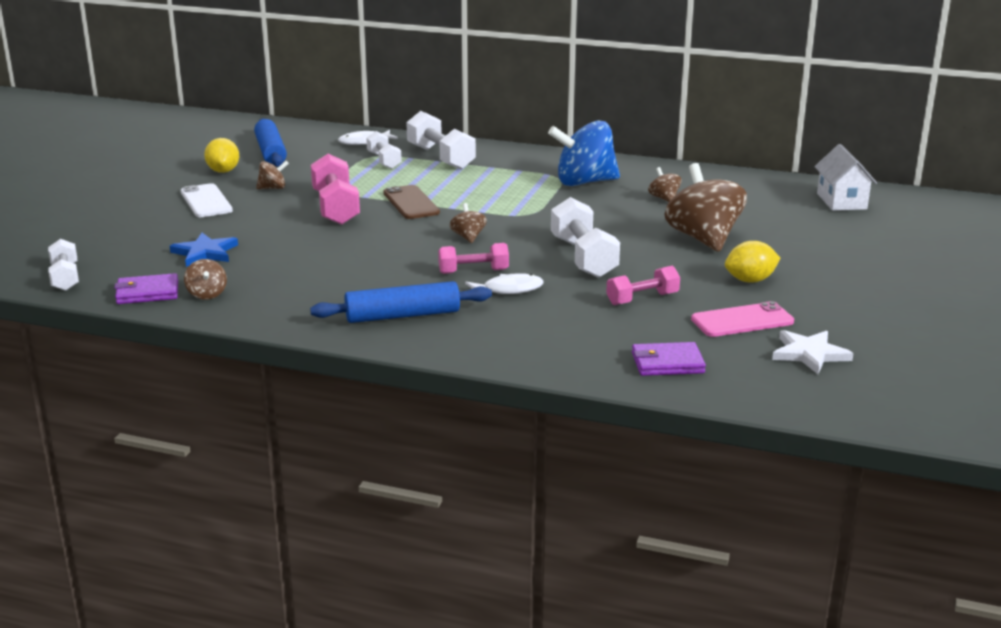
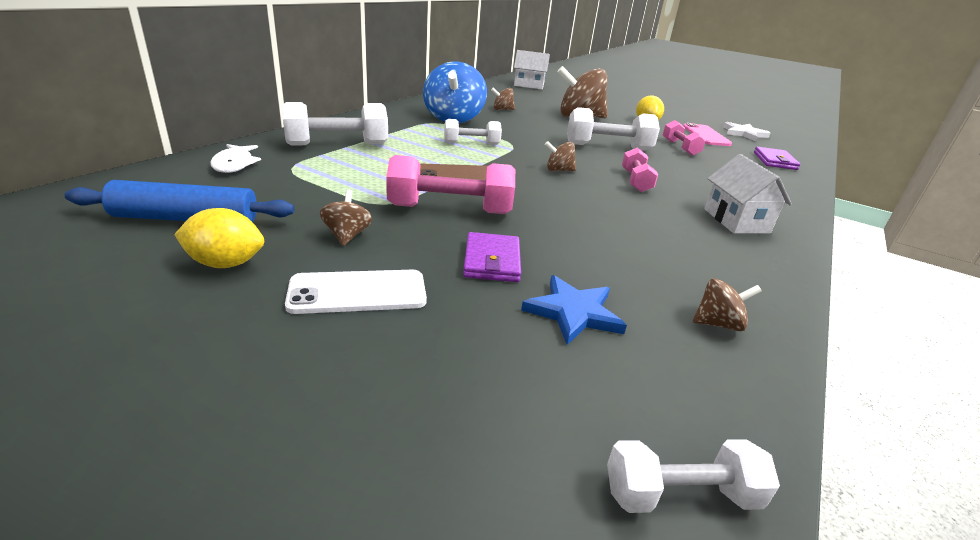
camera: 80 degrees left, 5 degrees up
(147, 293) = (726, 379): purple wallet -> purple wallet (492, 261)
(384, 161) = (316, 166): white dumbbell -> white dumbbell (471, 143)
(402, 315) = (736, 221): blue rolling pin -> white house
(508, 290) = (672, 177): white fish -> none

